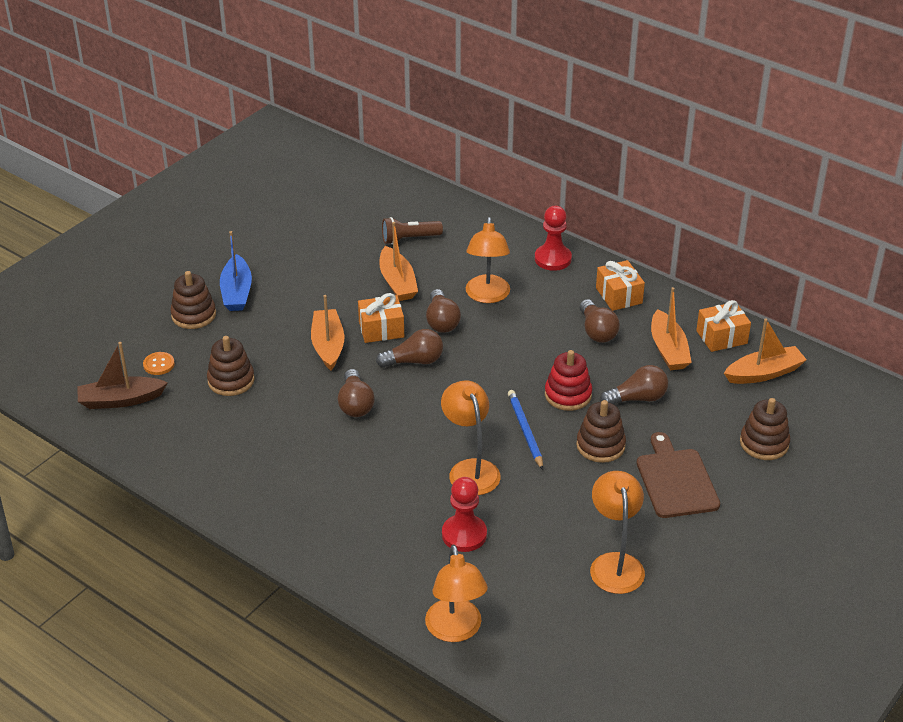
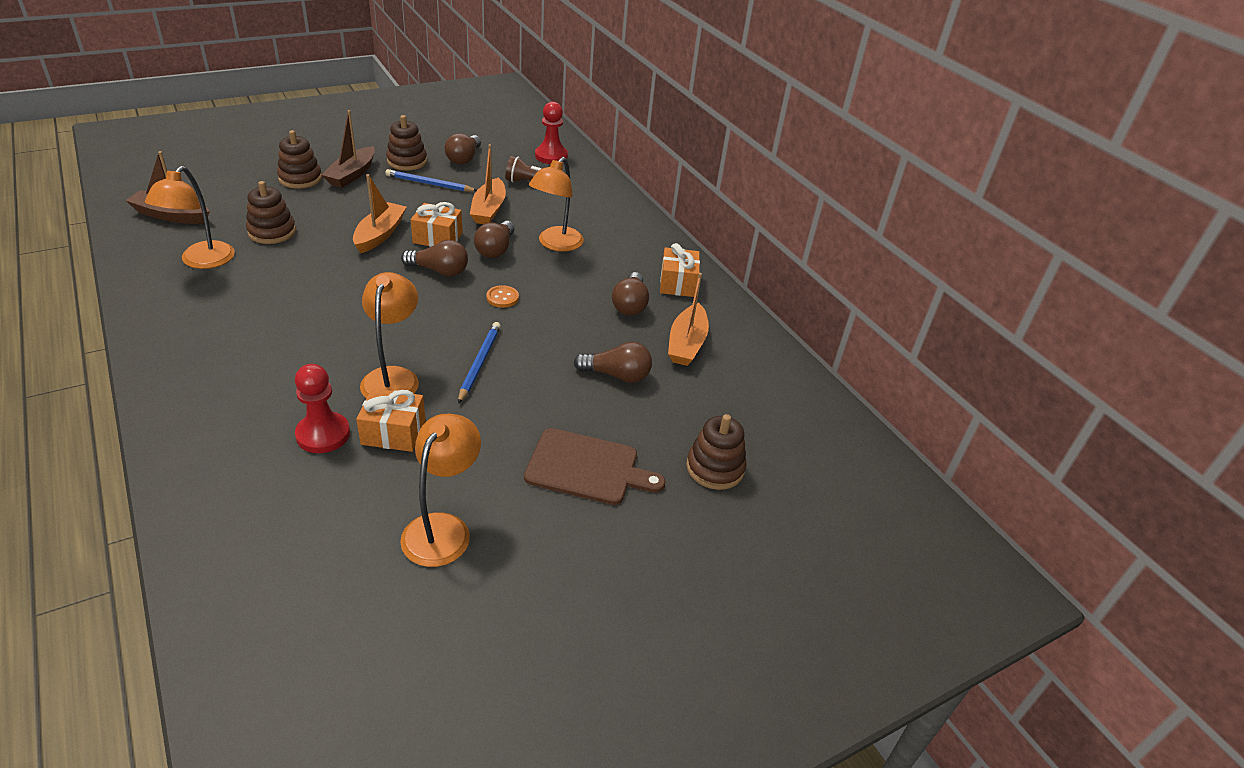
camera: 20 degrees right, 0 degrees up
(159, 364) = (231, 202): orange button -> orange button (502, 298)
(237, 292) = (352, 174): blue boat -> brown boat
(318, 275) = (429, 184): none -> blue pencil
(355, 404) = (351, 285): brown light bulb -> brown light bulb (464, 158)
(455, 630) = (210, 527): orange lamp -> orange lamp (202, 261)
(553, 259) = (642, 236): red pawn -> red pawn (551, 156)
(568, 395) = (551, 347): red stacking toy -> none
(600, 445) = (539, 404): brown stacking toy -> brown stacking toy (407, 161)
(676, 480) = (587, 468): brown cutting board -> brown cutting board turned 90 degrees clockwise
(721, 337) = (751, 352): orange gift -> orange gift (393, 432)
(764, 373) = (769, 400): orange boat -> none

